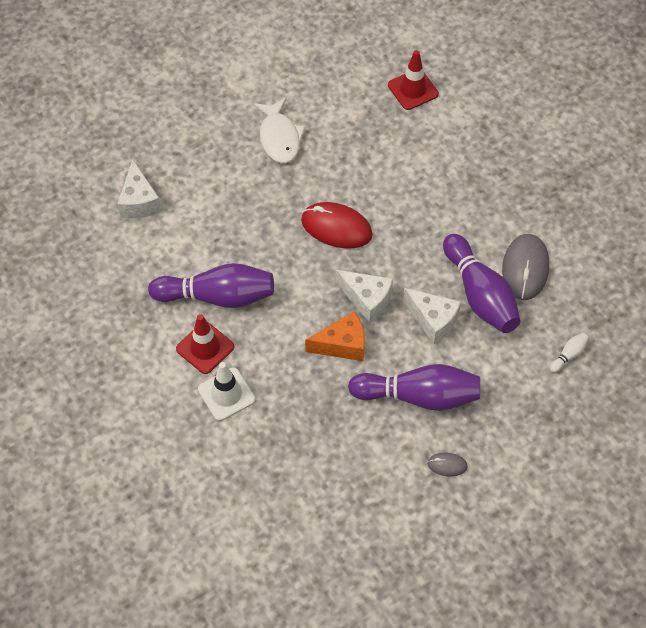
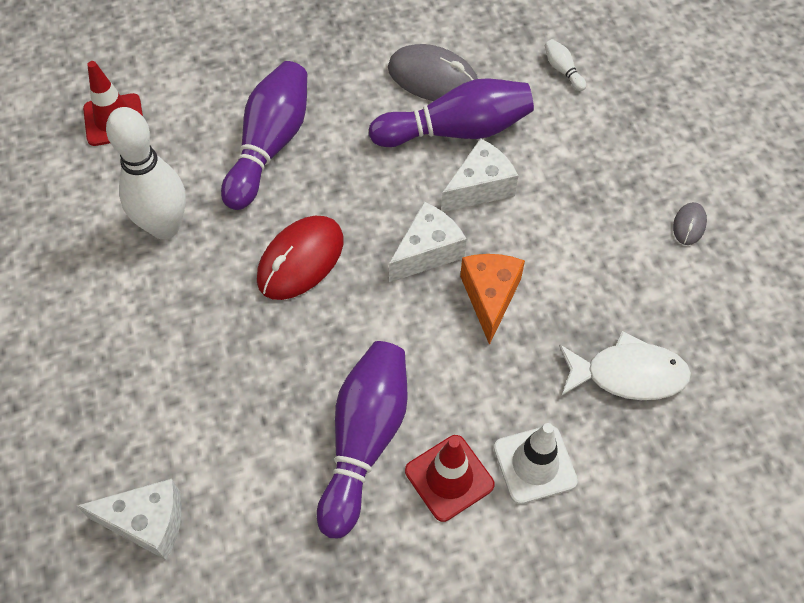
camera: 75 degrees left, 0 degrees up
(279, 137) = (117, 295): white fish -> white fish (628, 374)
(337, 145) = (165, 227): none -> white bowling pin
(419, 396) = (586, 230): purple bowling pin -> purple bowling pin (270, 146)

